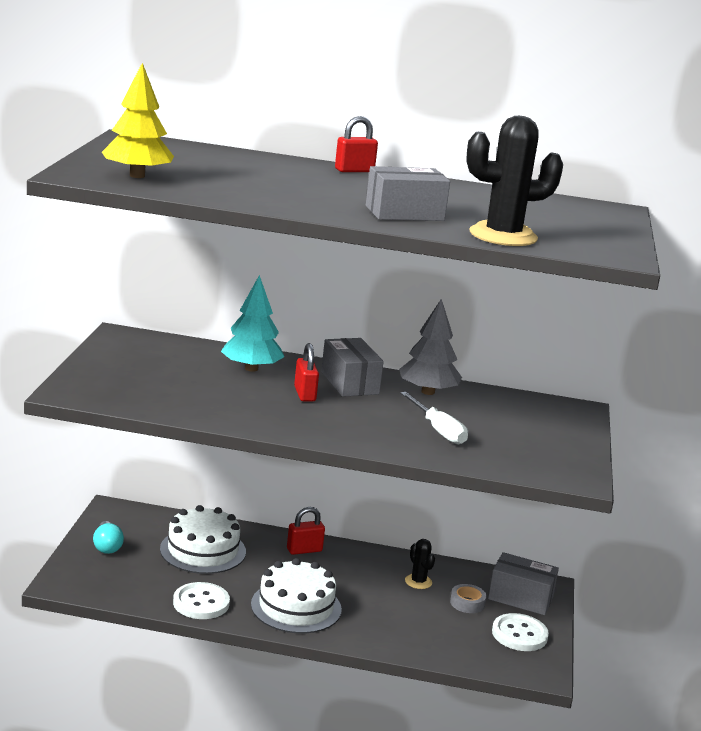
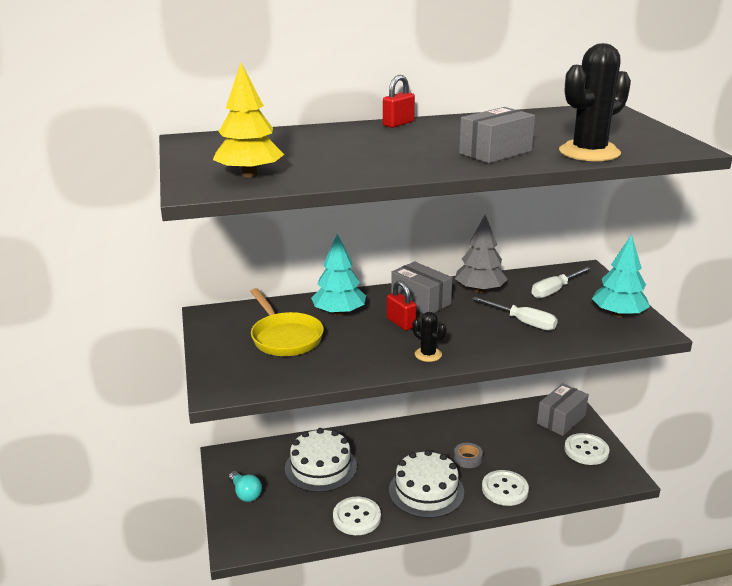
camera: 20 degrees left, 5 degrees up
(173, 372) = (285, 337): none -> yellow pan
(304, 550) = (392, 437): red padlock -> none
(385, 635) = (505, 489): none -> white button
(418, 582) = (488, 433): black cactus -> black cactus (428, 354)
(467, 603) = (533, 438): grey tape -> grey tape (467, 459)
(514, 415) = (554, 290): none -> white screwdriver
(520, 598) = (561, 419): grey box -> grey box turned 45 degrees counterclockwise
(558, 455) = (618, 314): none -> turquoise tree

